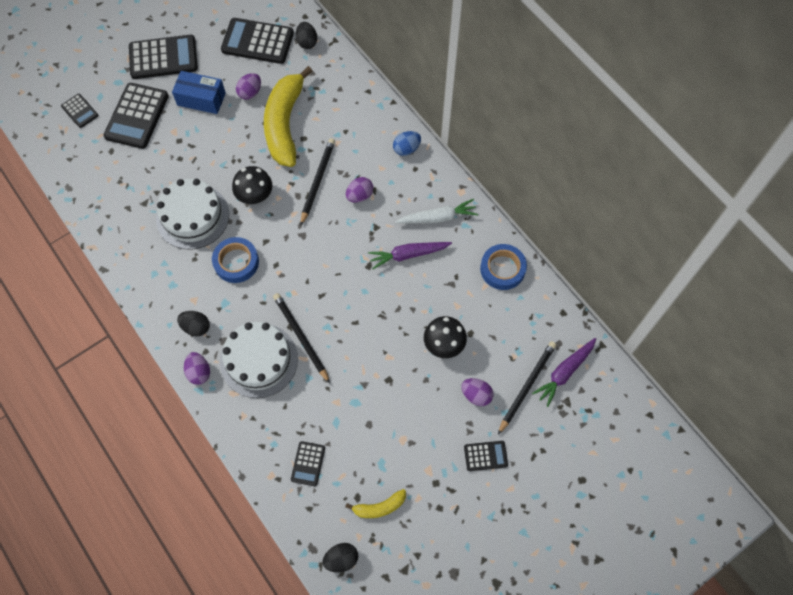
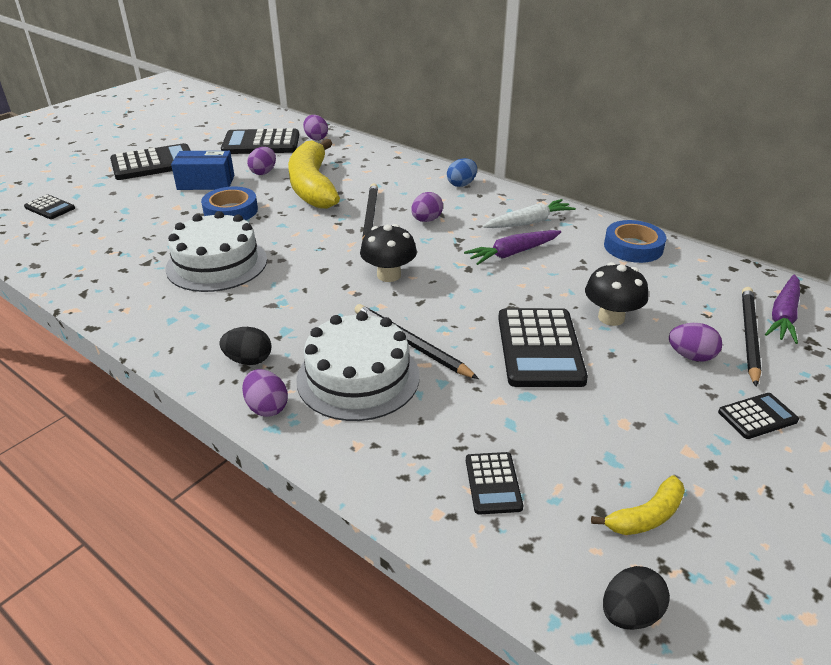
camera: 15 degrees left, 30 degrees down
(137, 116) = (126, 202): black calculator -> black calculator (539, 348)
(236, 262) = (289, 292): blue tape -> blue tape (231, 211)
(255, 196) = (296, 237): black mushroom -> black mushroom (389, 275)
(307, 42) = (316, 138): black egg -> purple egg

